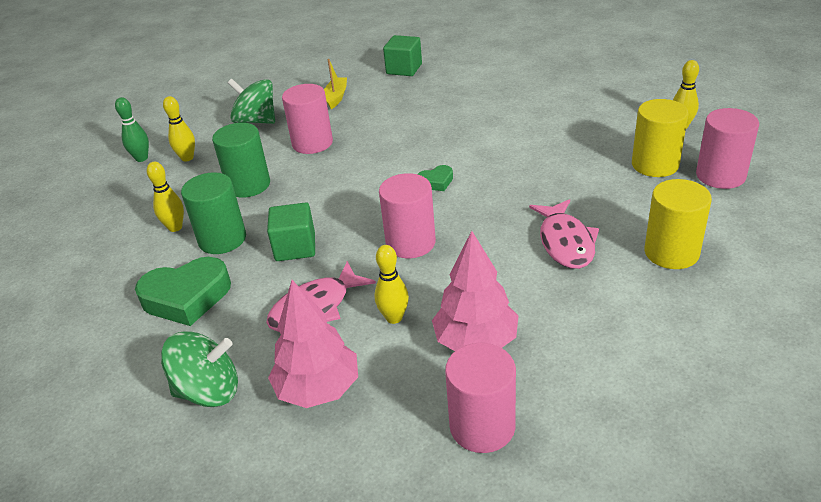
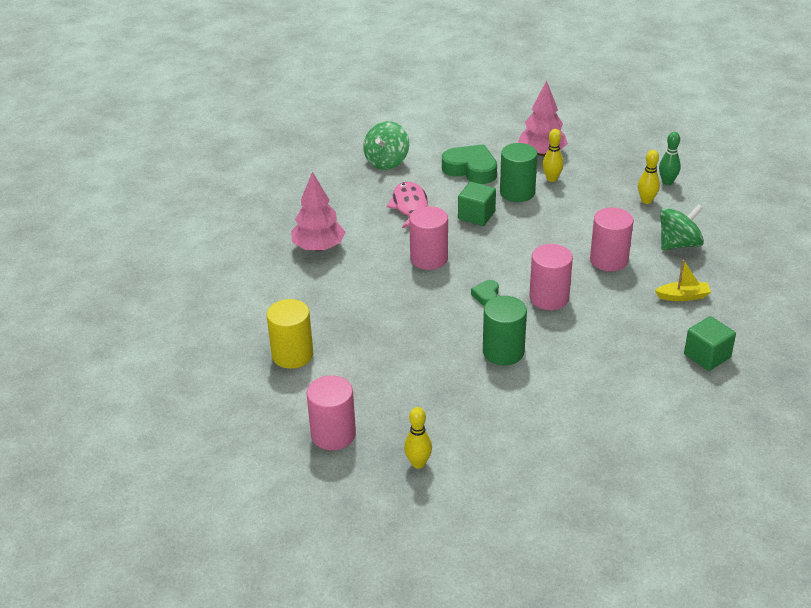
camera: 120 degrees right, 0 degrees up
(187, 297) = (471, 169): green heart -> green heart turned 105 degrees clockwise
(248, 185) = (575, 217): green cylinder -> green cylinder (503, 352)
(318, 389) = (349, 191): pink tree -> pink tree (542, 153)
(336, 97) = (683, 296): yellow boat -> yellow boat turned 45 degrees counterclockwise
(394, 318) = (369, 229): yellow bowling pin -> none
(482, 426) = (267, 227): pink cylinder -> pink cylinder (549, 298)
(565, 242) = (354, 318): pink fish -> none
(655, 164) = (385, 411): yellow cylinder -> none

